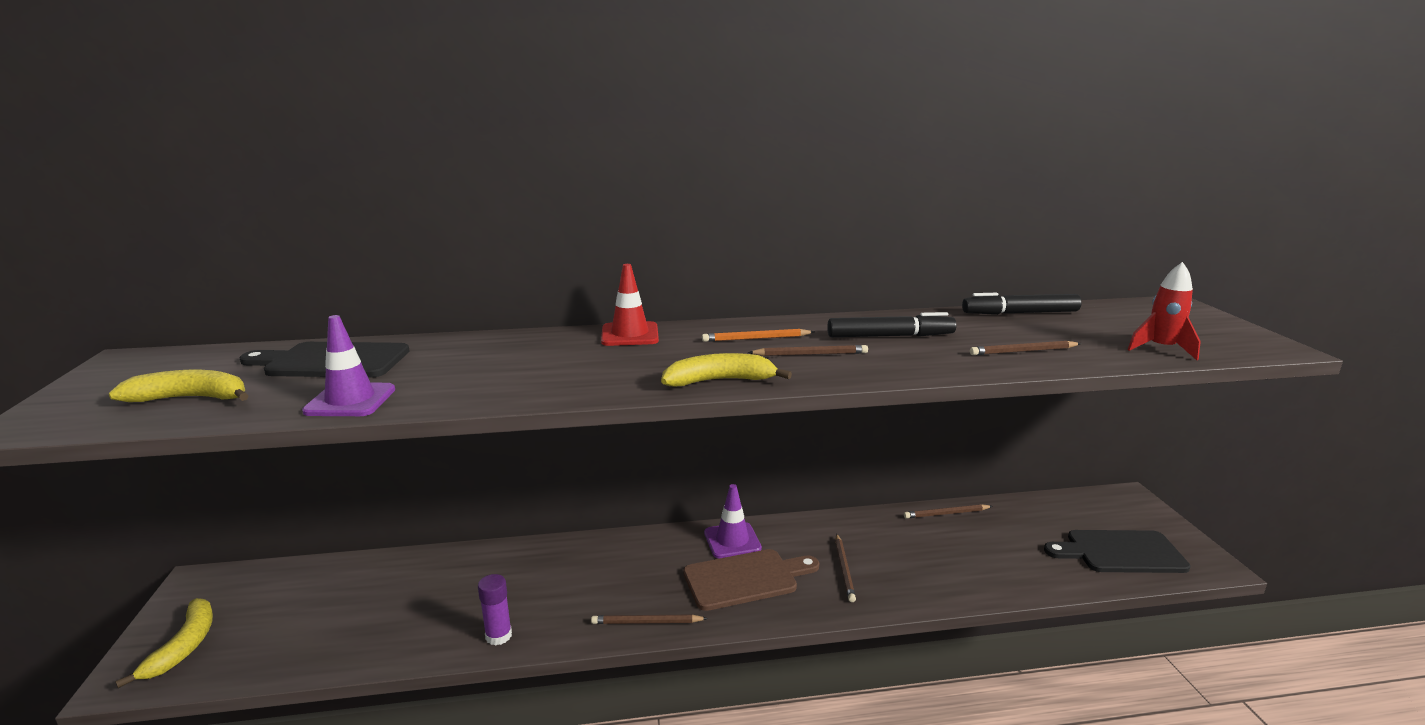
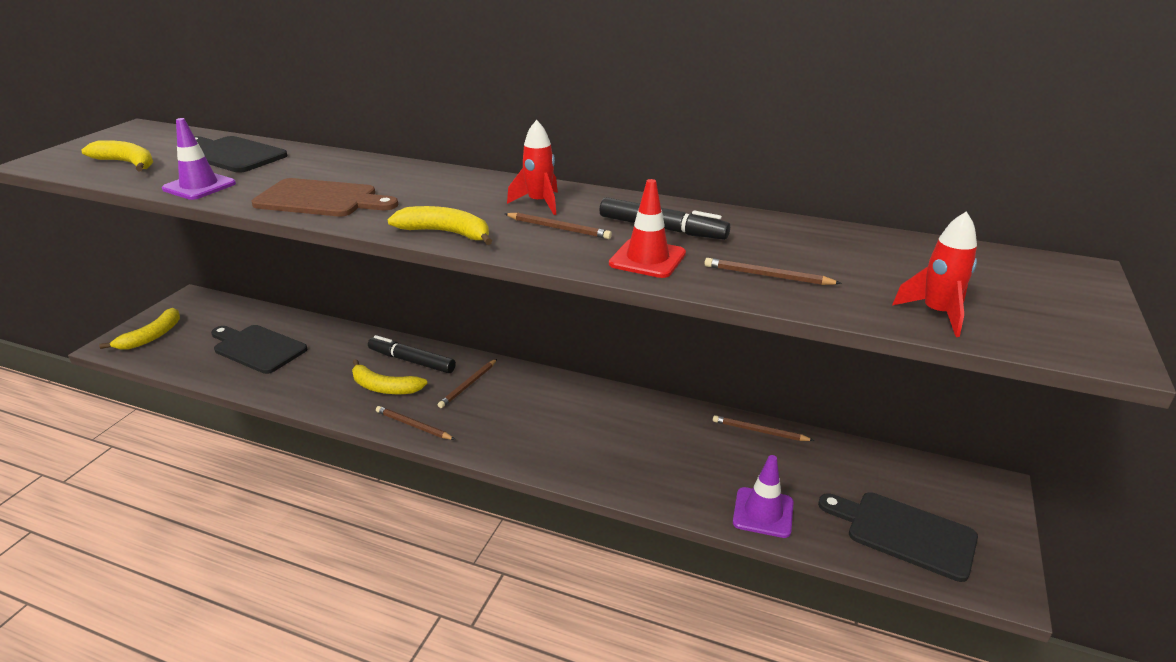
camera: 30 degrees right, 10 degrees up
(364, 609) = (257, 348): none -> black cutting board
(498, 636) = (313, 397): purple glue stick -> none
(572, 596) = (384, 387): none -> yellow banana
(630, 335) = (448, 177): red traffic cone -> red traffic cone (647, 259)
(732, 541) = (541, 387): purple traffic cone -> purple traffic cone (763, 512)
(745, 579) = (518, 421): brown cutting board -> brown cutting board (321, 199)
(756, 339) = (539, 203): orange pencil -> red rocket
(844, 569) = (606, 444): brown pencil -> brown pencil (468, 385)
(1020, 313) = (847, 236): black marker -> black marker (411, 361)

